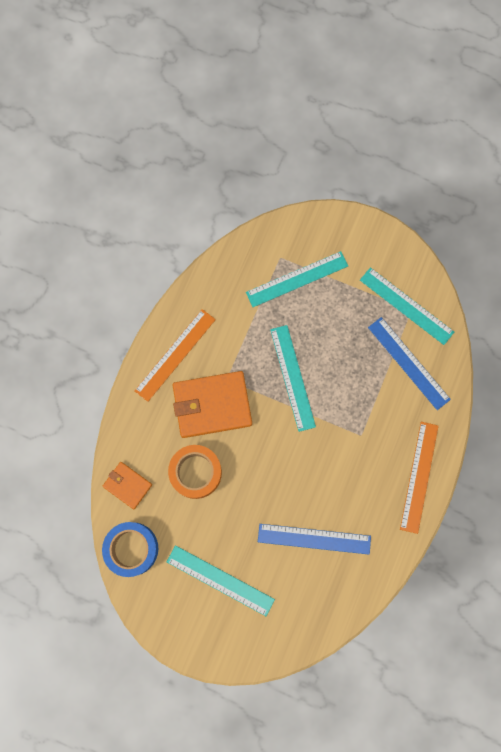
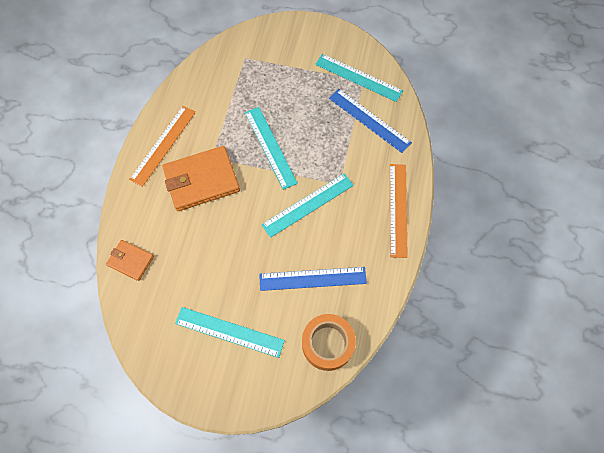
camera: 10 degrees left, 10 degrees down
(132, 549) = (140, 317): blue tape -> none
(196, 472) = (194, 239): orange tape -> orange tape (327, 344)
(297, 279) = (262, 71): turquoise ruler -> turquoise ruler (308, 204)

